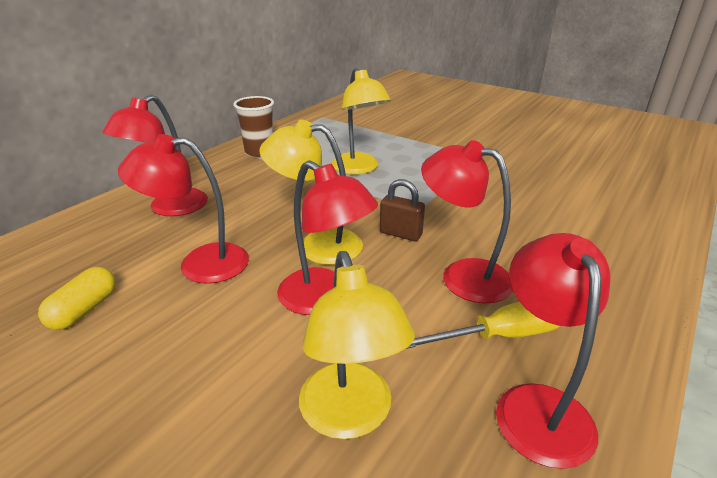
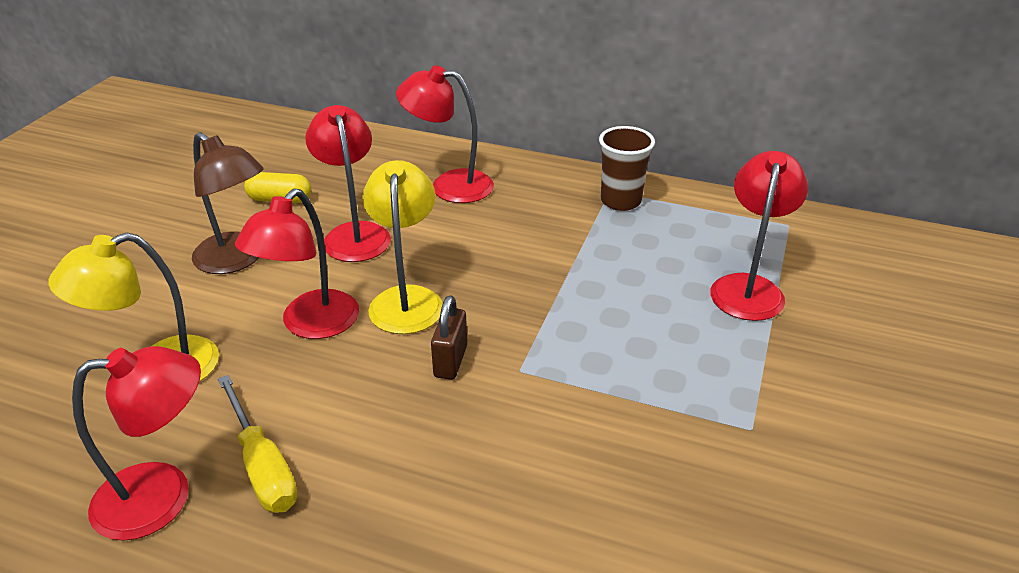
camera: 75 degrees right, 5 degrees up
(179, 348) = (237, 260): none -> brown lamp
(359, 169) = (617, 295): yellow lamp -> none
(462, 275) = (370, 427): red lamp -> red lamp (748, 287)

